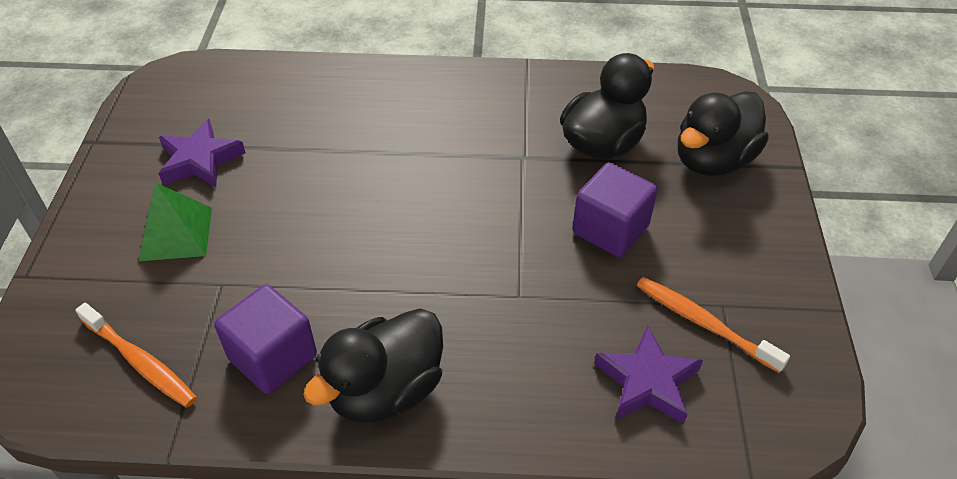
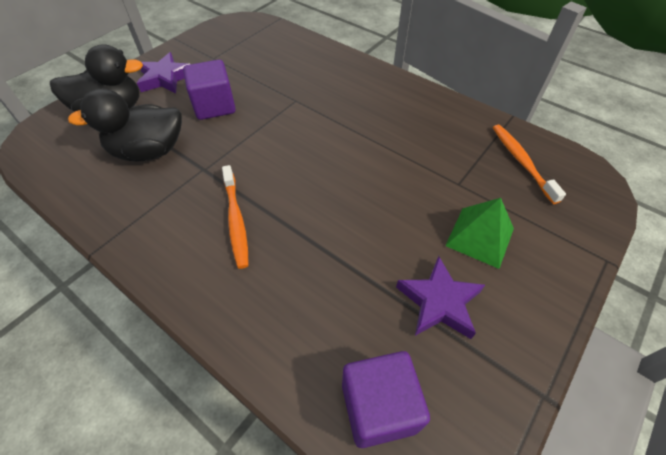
camera: 145 degrees left, 5 degrees up
(273, 357) = (443, 131): purple cube -> purple cube (379, 407)
(386, 391) = (393, 94): black duck -> none
(647, 382) = (279, 51): purple star -> purple star (165, 78)
(704, 323) = (230, 56): orange toothbrush -> orange toothbrush (236, 220)

